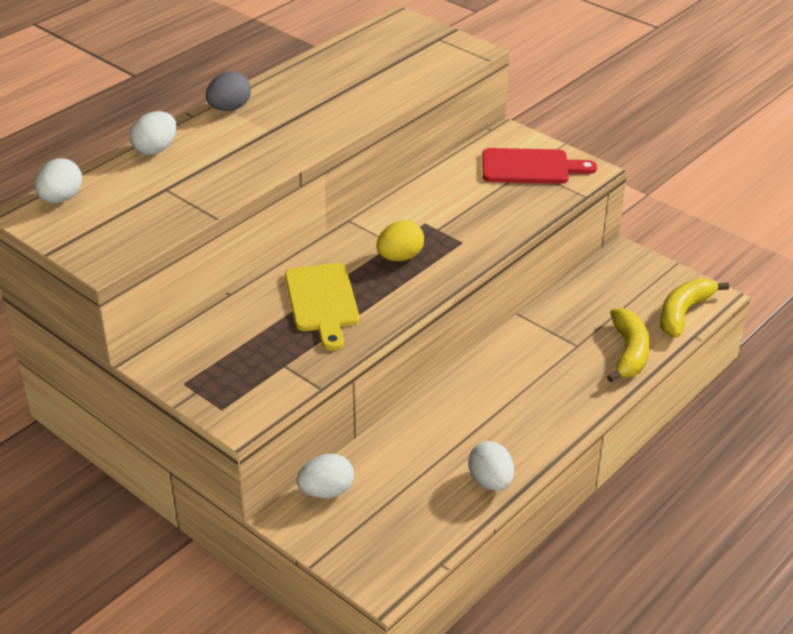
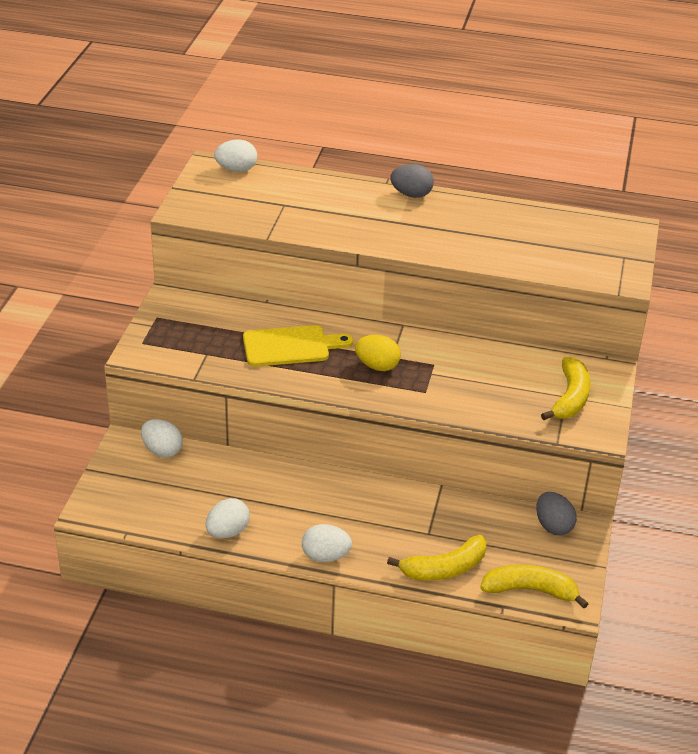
camera: 60 degrees right, 0 degrees up
(155, 149) = (328, 183): white egg -> white egg (325, 556)
(322, 302) = (291, 346): yellow cutting board -> yellow cutting board turned 150 degrees counterclockwise
(530, 167) = (570, 398): red cutting board -> yellow banana
(612, 270) = (553, 526): none -> grey egg

